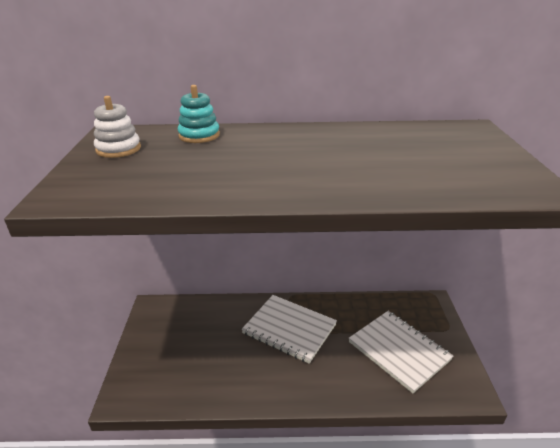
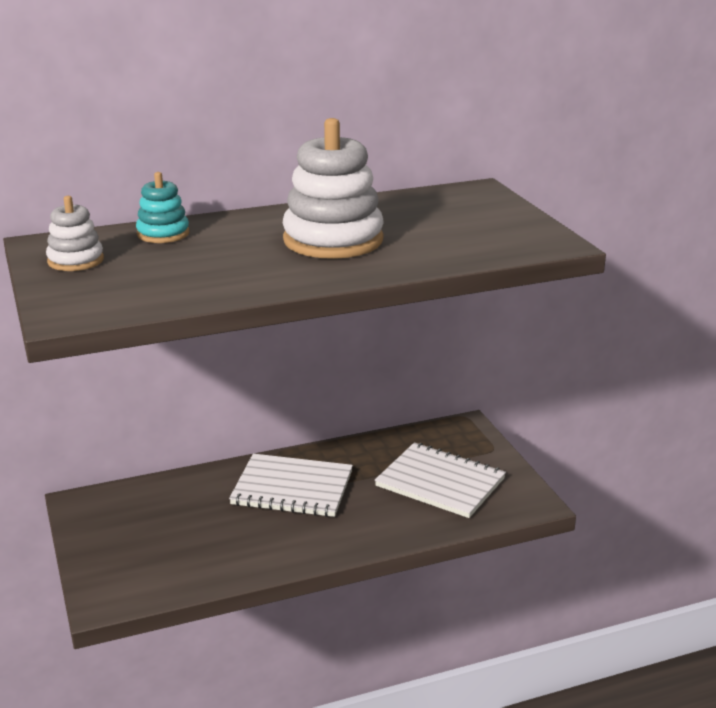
camera: 20 degrees left, 5 degrees down
(325, 158) = (333, 240): none -> white stacking toy

